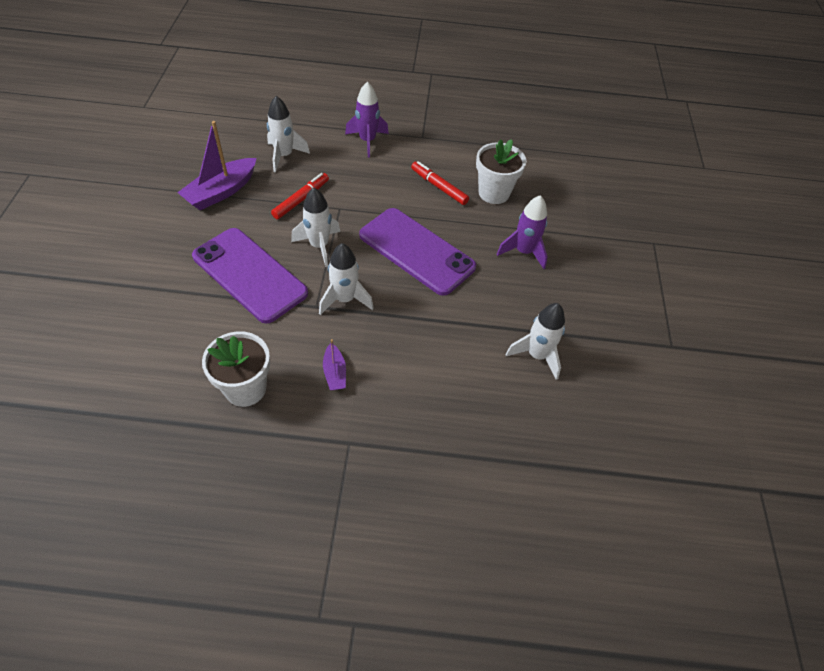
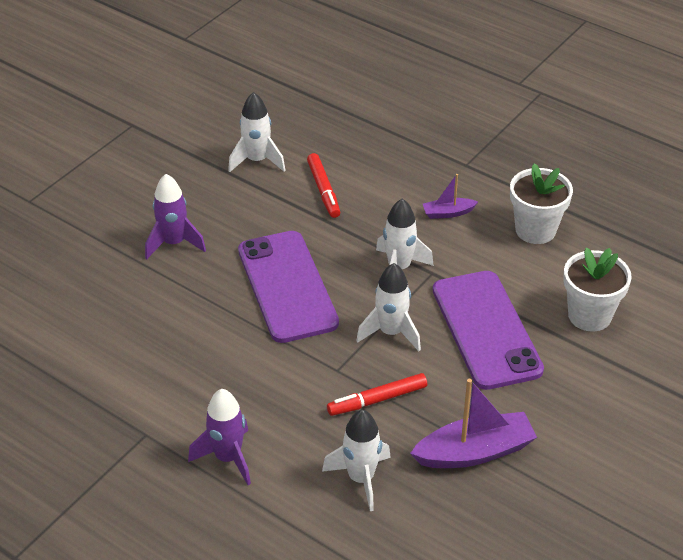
camera: 145 degrees left, 10 degrees down
(335, 372) = (448, 213): purple boat -> purple boat turned 120 degrees counterclockwise
(439, 187) = (193, 351): red marker -> red marker (324, 190)
(494, 193) = (135, 317): white flower pot -> white flower pot (589, 315)

